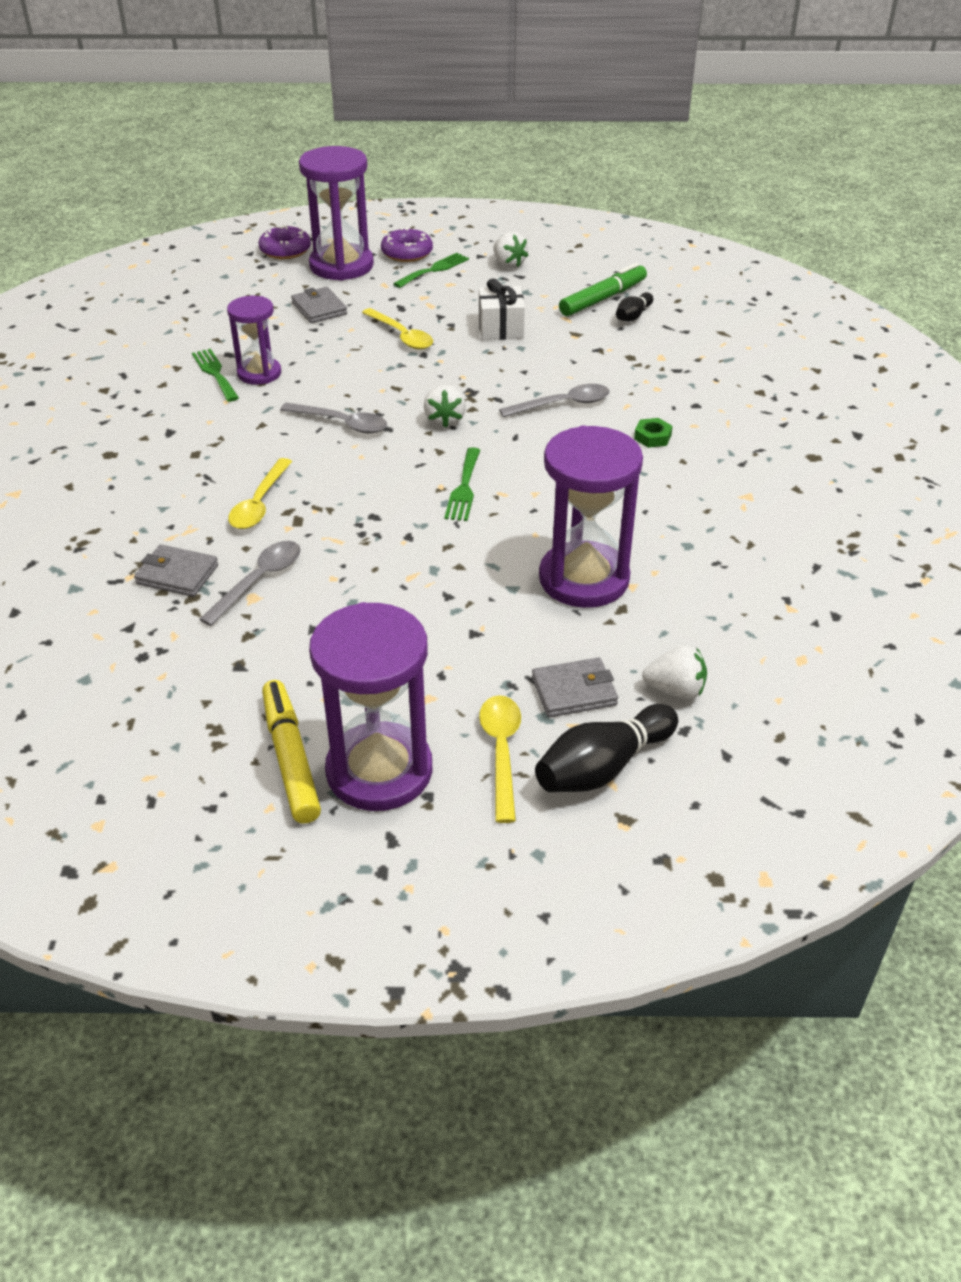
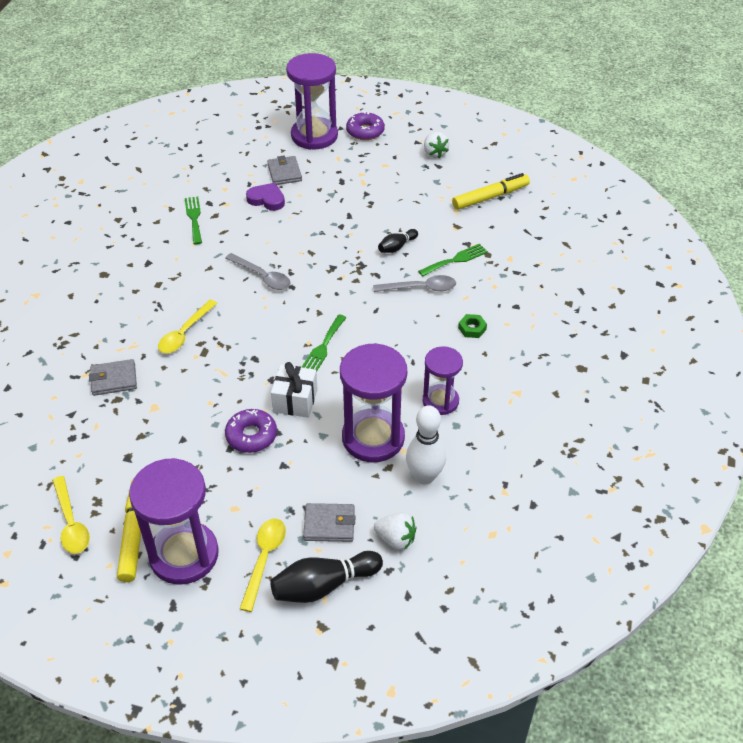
camera: 15 degrees right, 5 degrees up
(177, 574) = (114, 379): grey wallet -> grey wallet turned 45 degrees counterclockwise
(259, 373) = (223, 223): purple hourglass -> purple hourglass (440, 401)
(259, 581) = (162, 395): grey spoon -> none
(285, 250) = (280, 115): purple donut -> purple donut (251, 436)
(308, 340) = (267, 199): none -> purple heart
(401, 336) = (332, 207): yellow spoon -> yellow spoon (71, 522)
(434, 270) = (378, 150): green fork -> green fork (456, 260)
(445, 420) = (333, 287): white strawberry -> none
(501, 329) = (404, 212): white gift -> white gift (295, 400)
(603, 298) = (490, 197): green marker -> yellow marker
(633, 316) = (505, 217): black bowling pin -> black bowling pin (397, 247)
(676, 610) = (424, 476): none -> white bowling pin

